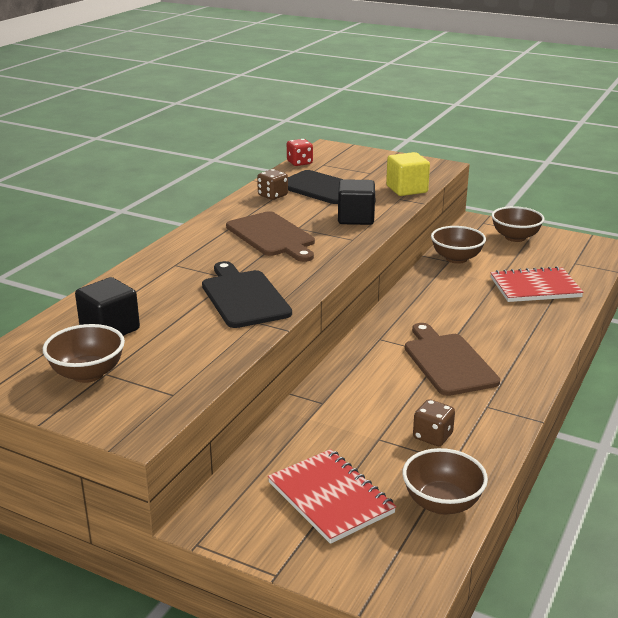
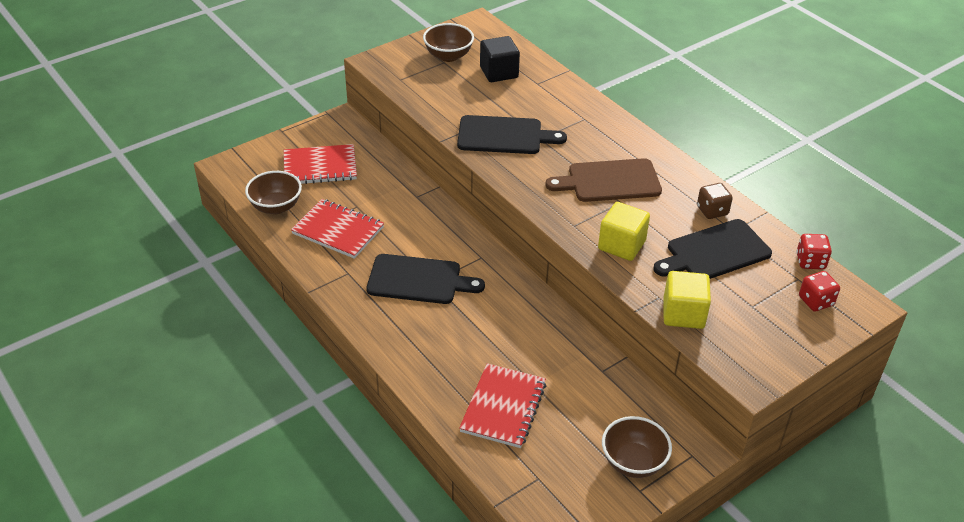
camera: 115 degrees right, 15 degrees up
(341, 158) = (816, 301): none -> red dice
(356, 218) = (621, 245): black cube -> yellow cube
(432, 436) = (338, 230): brown dice -> red notebook
(448, 362) = (419, 280): brown cutting board -> black cutting board
(456, 258) = (604, 379): brown bowl -> none

